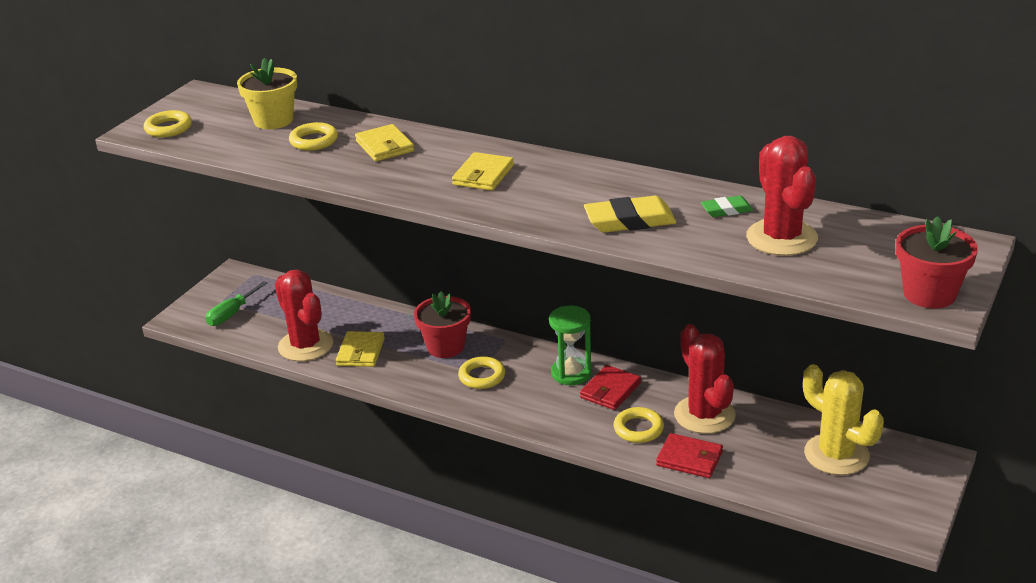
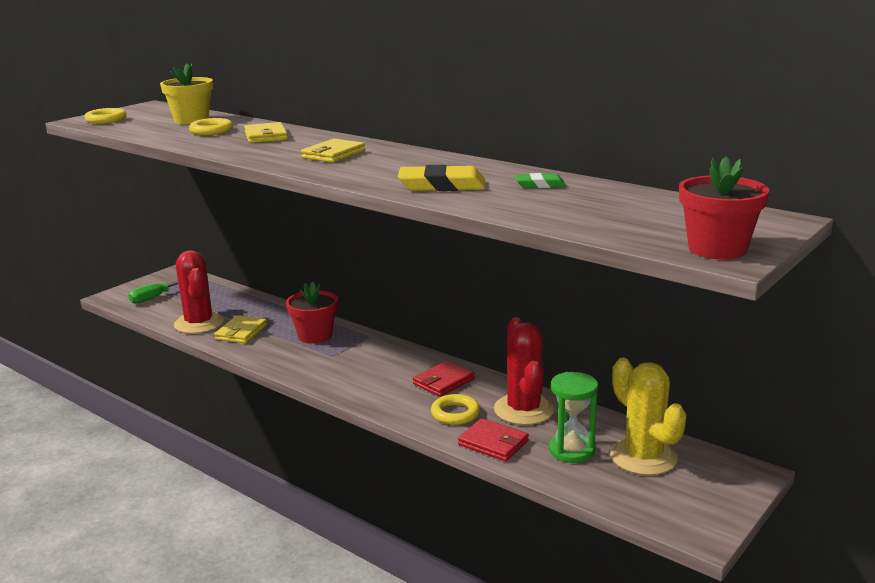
camera: 10 degrees right, 10 degrees down
(482, 376) = (334, 359): yellow ring -> none
(571, 373) = (414, 365): green hourglass -> green hourglass (572, 450)
(781, 238) = (582, 204): red cactus -> none

